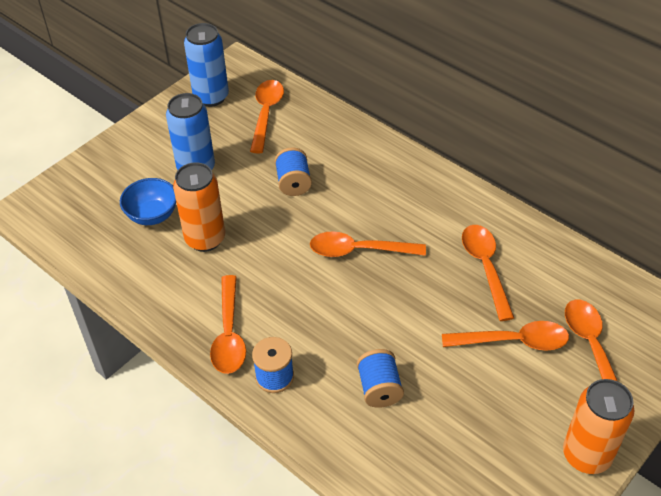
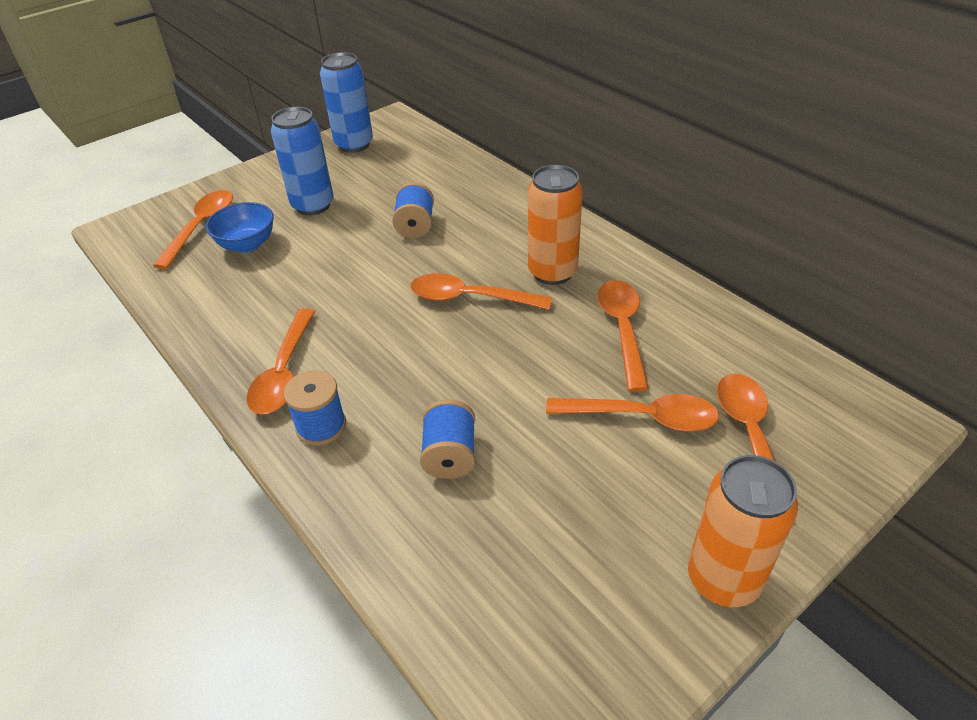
camera: 10 degrees right, 5 degrees down
(205, 239) = (296, 272): orange can -> orange can (552, 272)
(266, 114) = (407, 162): orange spoon -> orange spoon (201, 227)

